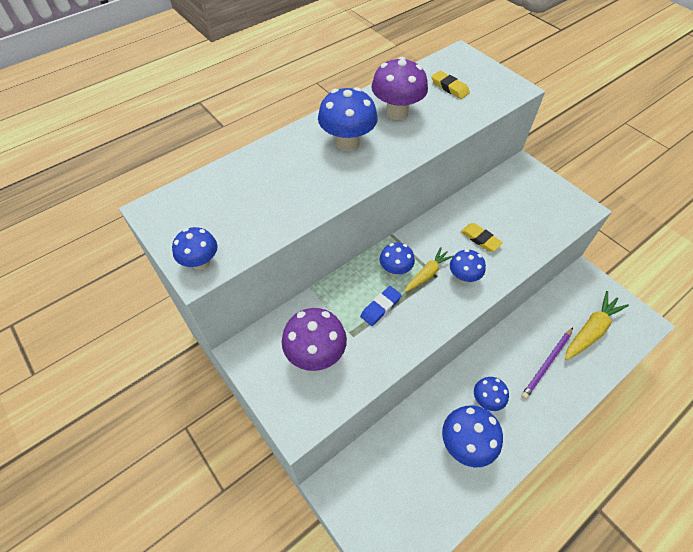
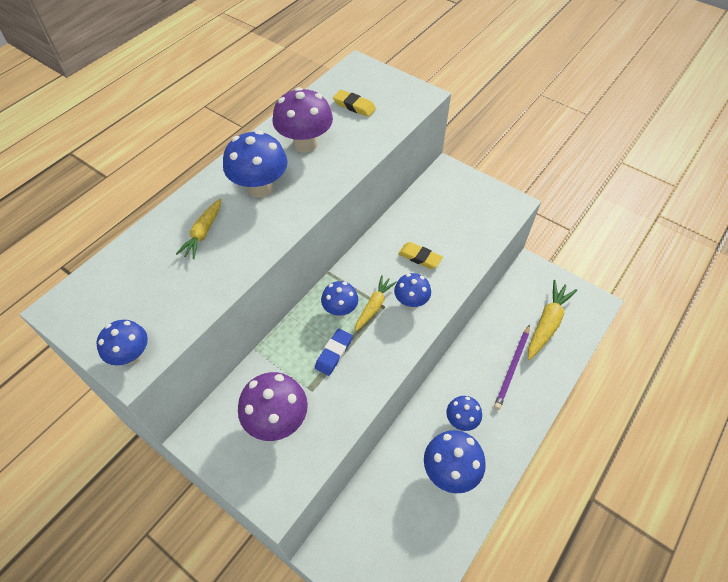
camera: 15 degrees left, 0 degrees up
(288, 171) = (203, 233): none -> yellow carrot

